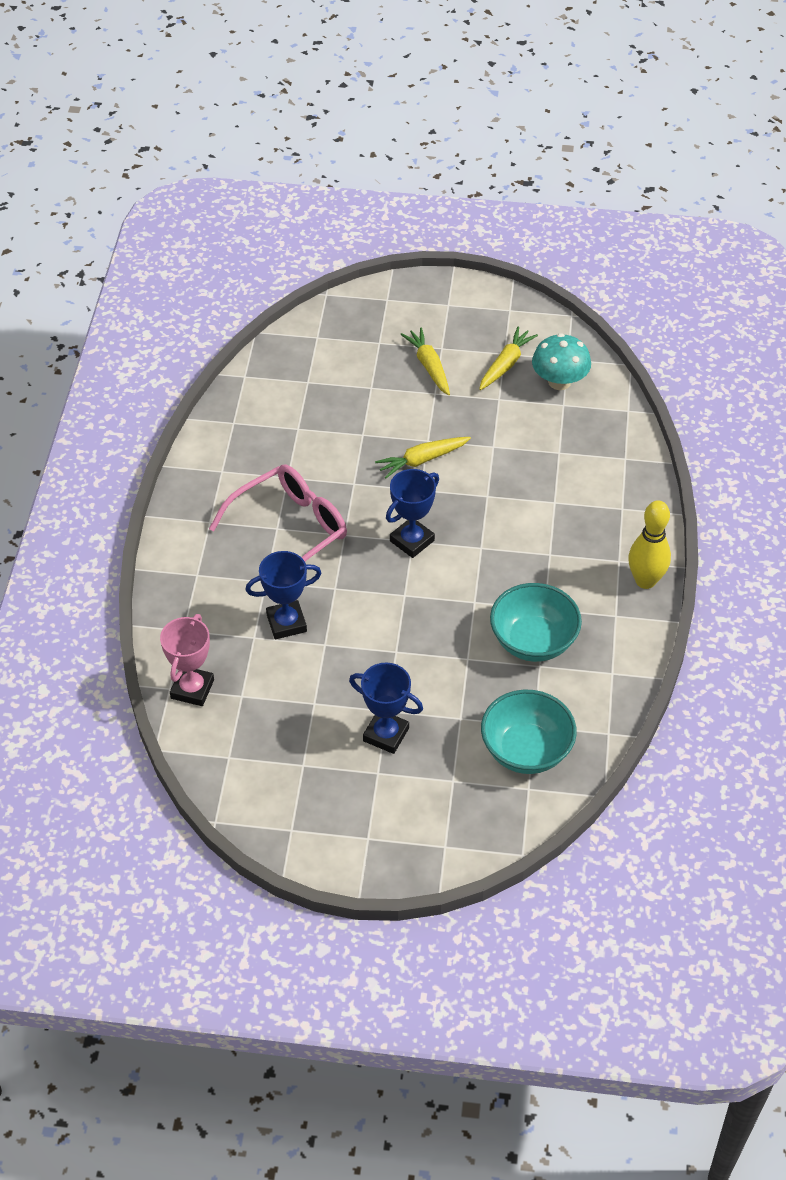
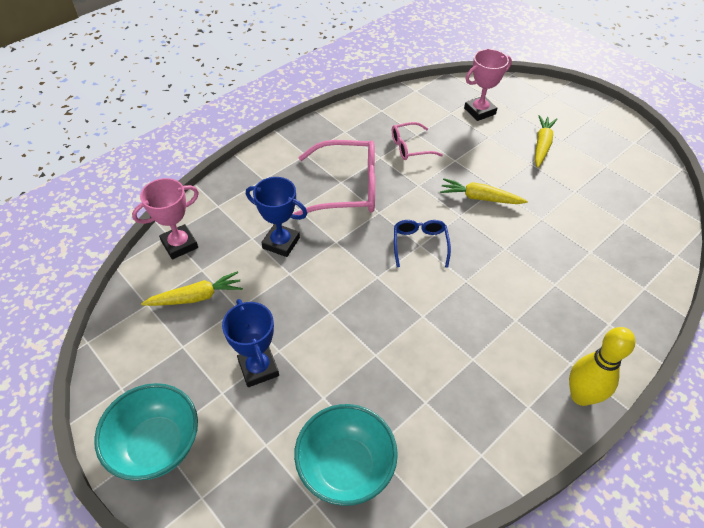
camera: 40 degrees right, 0 degrees up
(306, 447) = (410, 147): none -> pink glasses
(335, 362) = (479, 111): none -> pink trophy
(412, 541) = (420, 244): blue trophy -> blue glasses
(505, 364) = (600, 173): yellow carrot -> yellow carrot (196, 297)
(533, 641) = (439, 379): turquoise bowl -> turquoise bowl (157, 445)
(559, 381) = (634, 205): turquoise mushroom -> none

